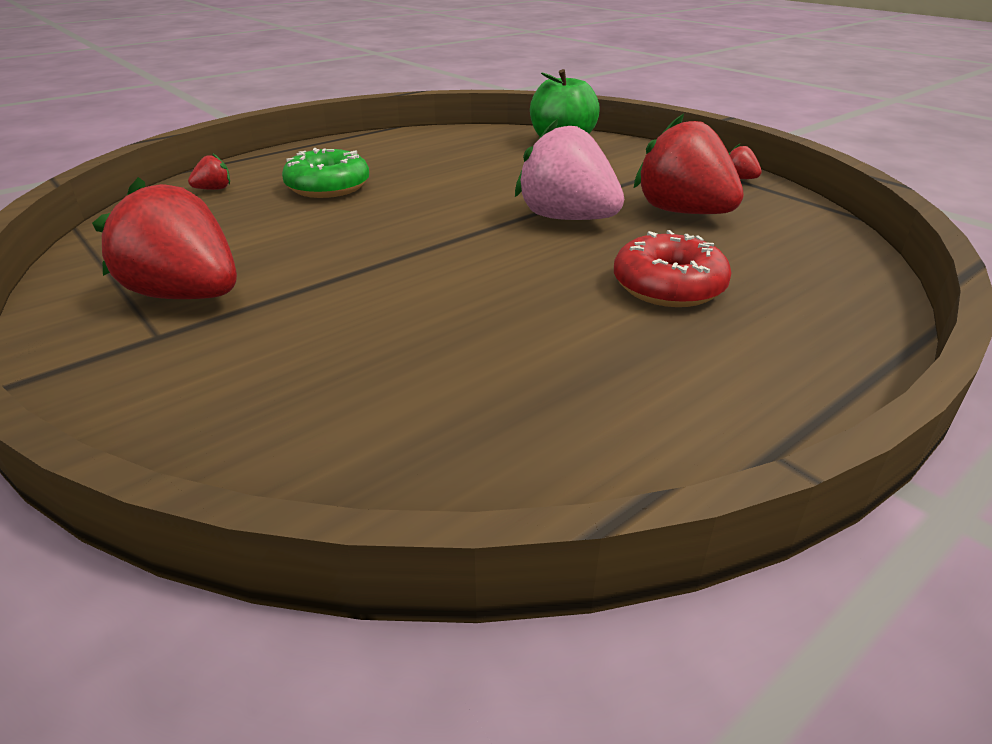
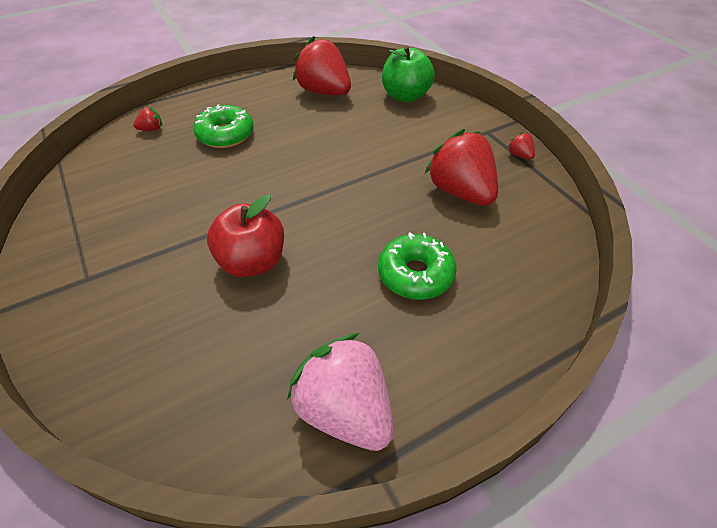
camera: 10 degrees right, 15 degrees up
(187, 295) = (110, 241): red strawberry -> red strawberry (324, 92)
(423, 296) = (252, 262): none -> red apple
(567, 218) = (375, 189): pink strawberry -> pink strawberry (345, 410)
(668, 286) = (415, 274): red donut -> green donut

